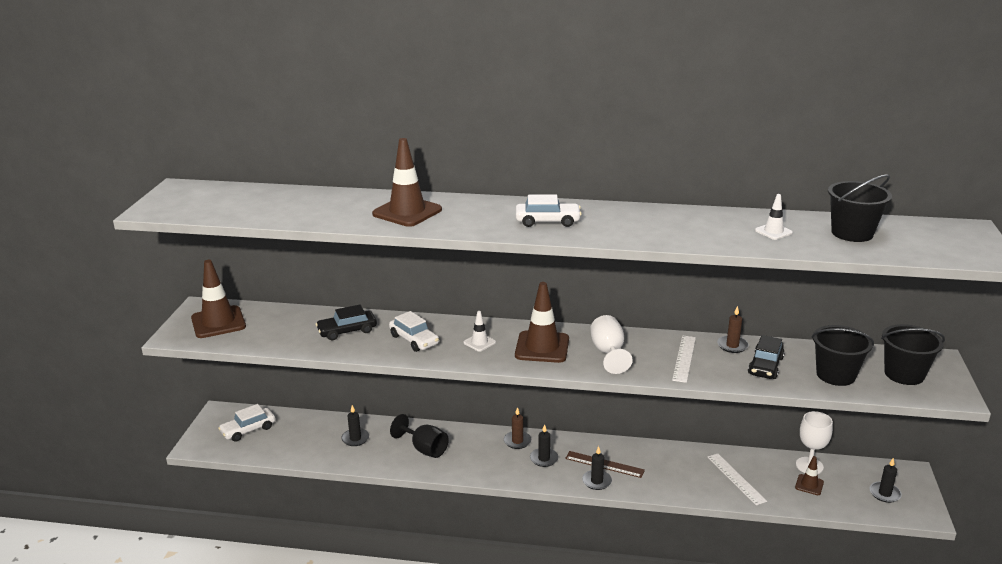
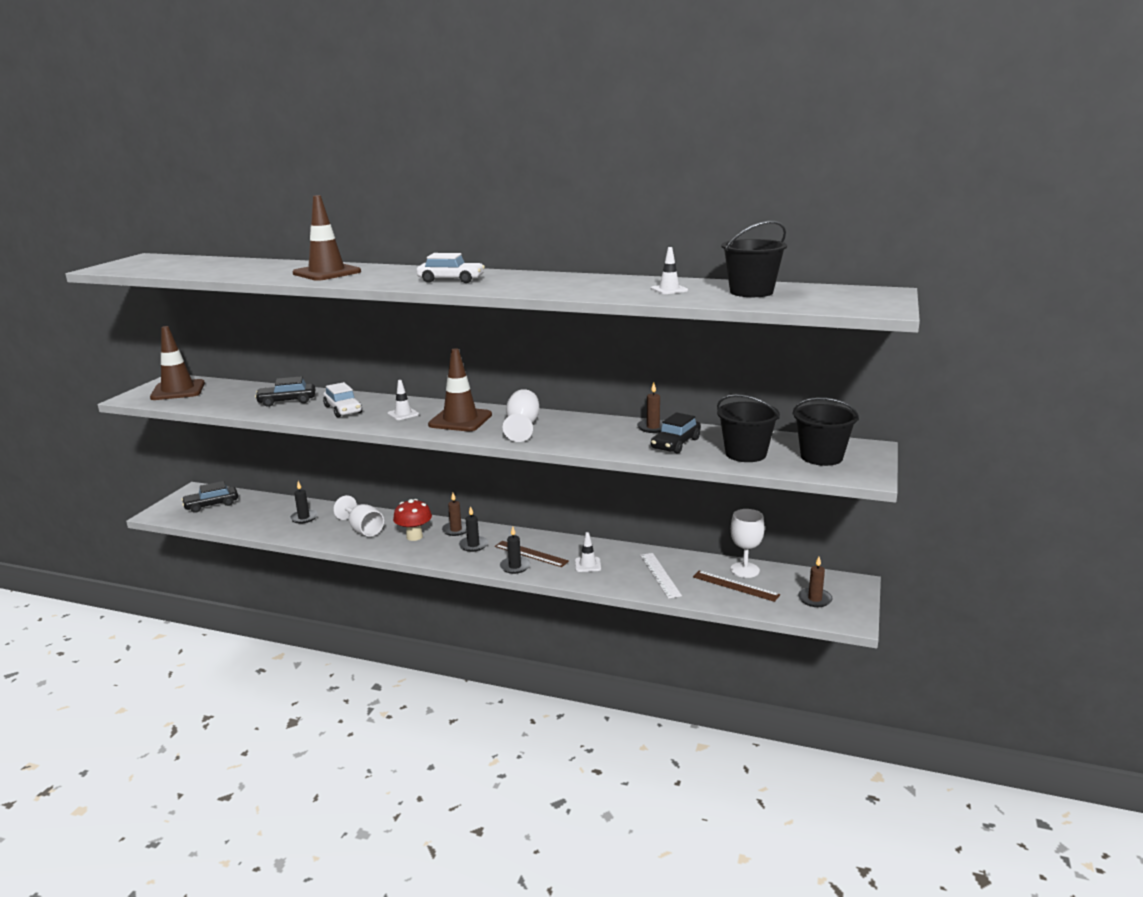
camera: 10 degrees right, 5 degrees down
(248, 430) = (211, 505): white car -> black car
(424, 449) = (363, 530): black goblet -> white goblet
(480, 453) = (414, 536): none -> red mushroom
(664, 473) = (588, 565): none -> white traffic cone
(684, 358) = (595, 434): white ruler -> none
(809, 485) = (735, 586): brown traffic cone -> brown ruler
(884, 493) = (815, 599): black candle -> brown candle

